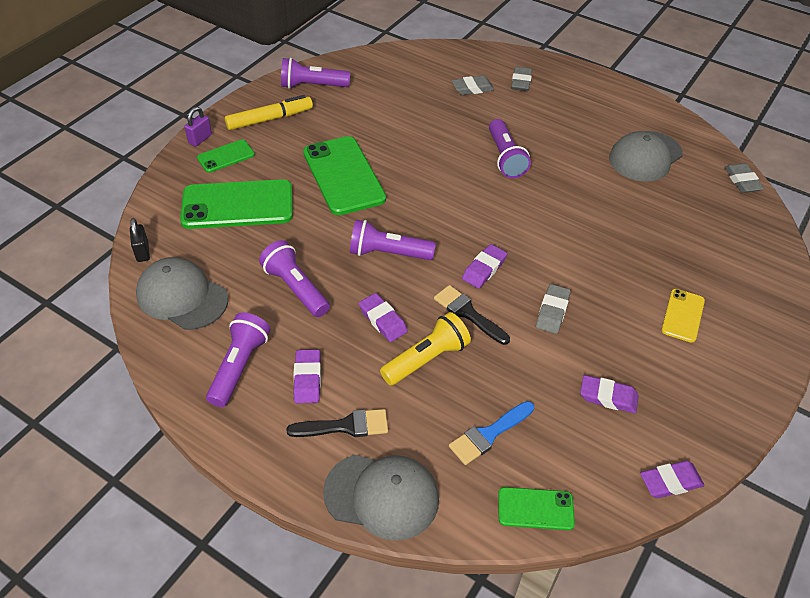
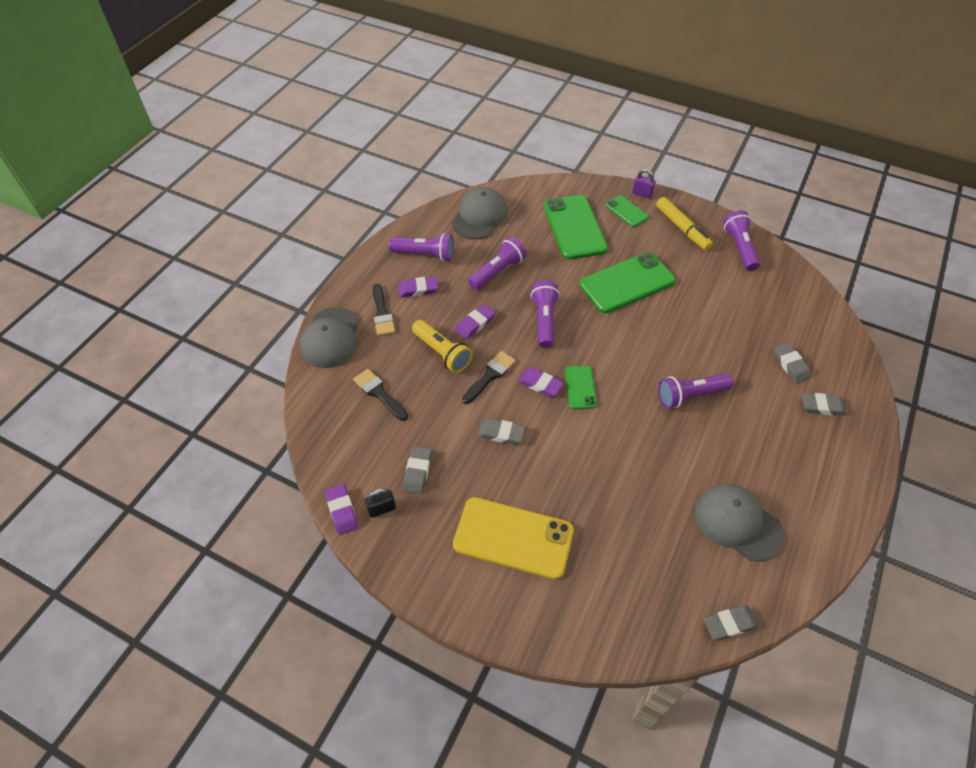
camera: 85 degrees right, 5 degrees up
(142, 252) = (516, 190): black padlock -> black padlock (381, 509)
(488, 434) = (379, 393): blue brush -> black brush
(535, 508) = (321, 422): green phone -> green phone (580, 387)
(608, 397) = (417, 471): purple eraser -> grey eraser
(682, 315) = (513, 537): yellow phone -> yellow phone, size x1.96

